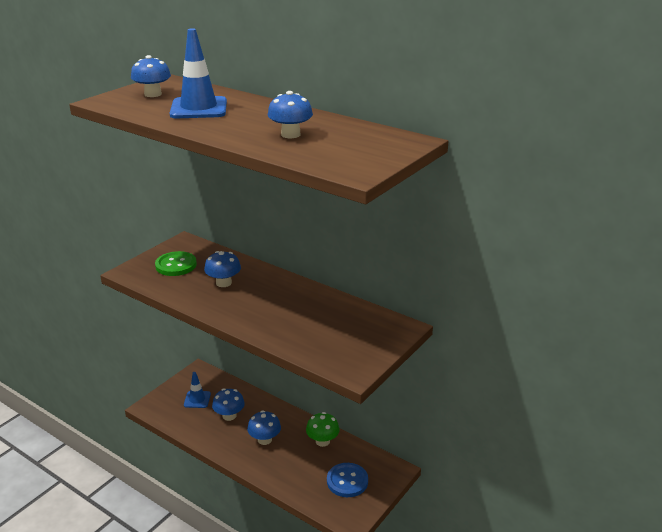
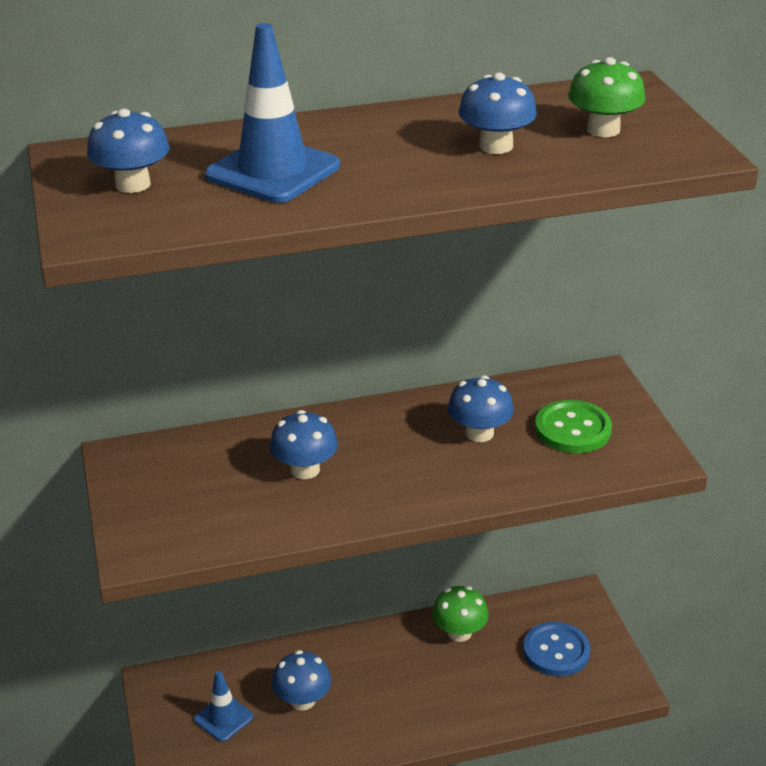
camera: 50 degrees left, 5 degrees up
(176, 265) = (187, 494): green button -> green button (572, 429)
(264, 439) = (395, 688): blue mushroom -> blue mushroom (479, 433)
(348, 148) = (603, 130): none -> green mushroom

